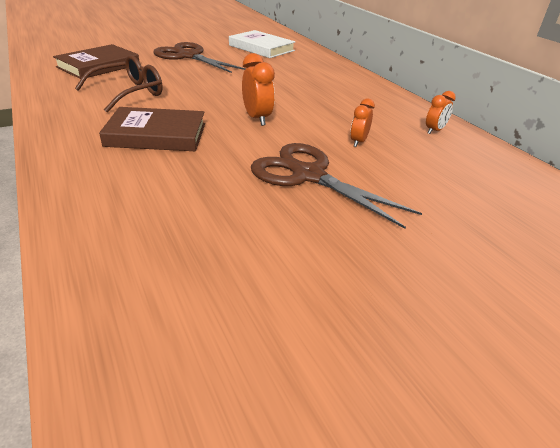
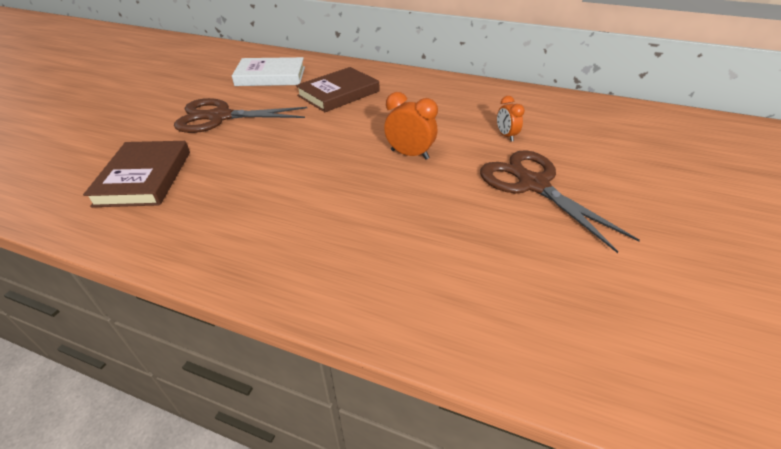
camera: 40 degrees left, 5 degrees up
(129, 93) = (250, 191): brown glasses -> none
(156, 135) = (370, 221): brown book -> brown book (338, 93)
(308, 175) = (532, 184): brown scissors -> brown scissors turned 60 degrees clockwise
(434, 131) = (524, 100): orange clock -> none

